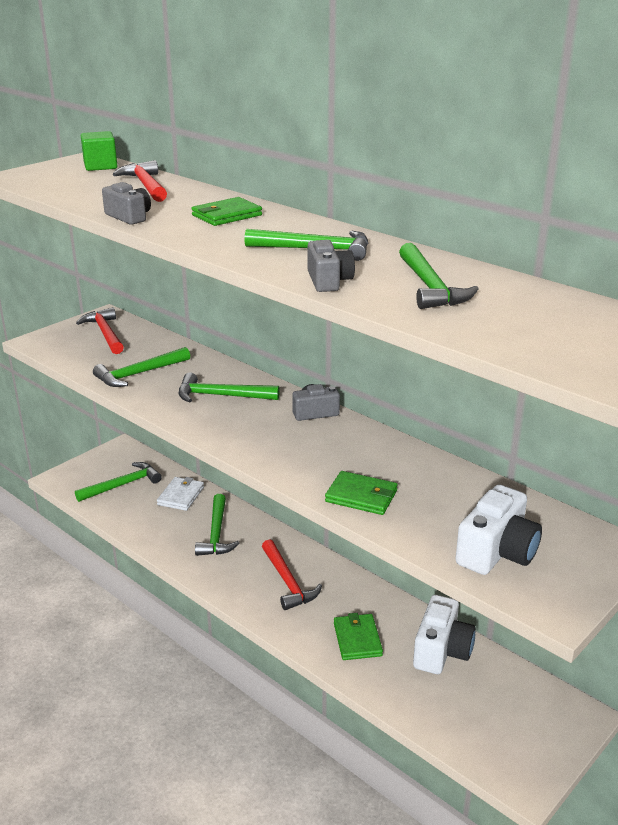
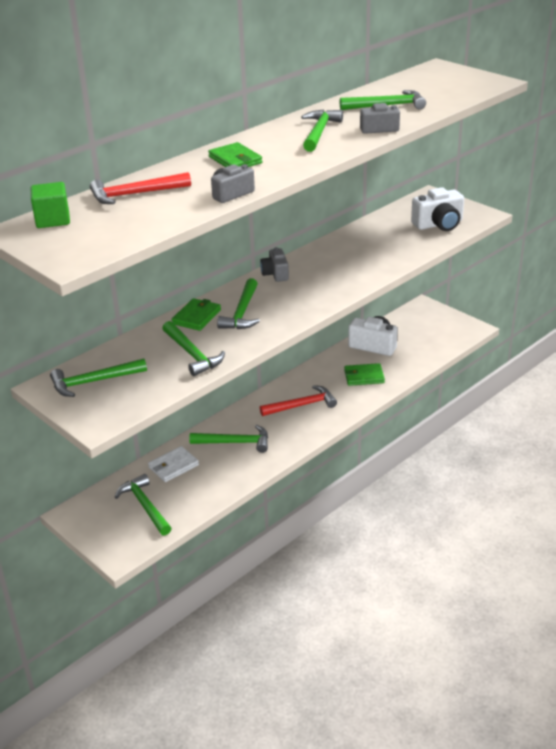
camera: 85 degrees left, 5 degrees up
(105, 333) = (93, 382): red hammer -> green hammer
(181, 496) = (173, 466): white wallet -> white wallet turned 60 degrees counterclockwise
(361, 496) = (386, 259): green wallet -> green wallet (197, 317)
(497, 552) = (439, 224): white camera -> white camera turned 120 degrees clockwise

